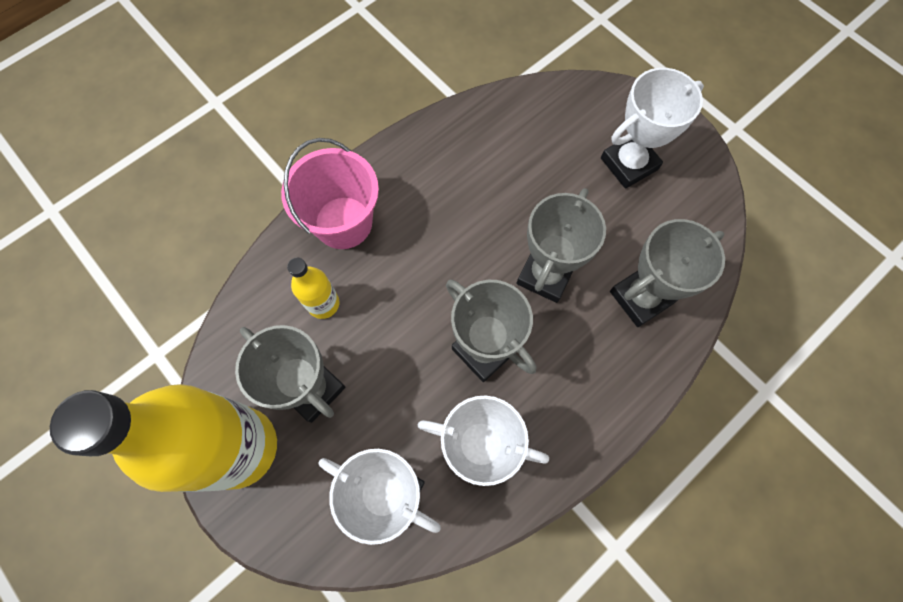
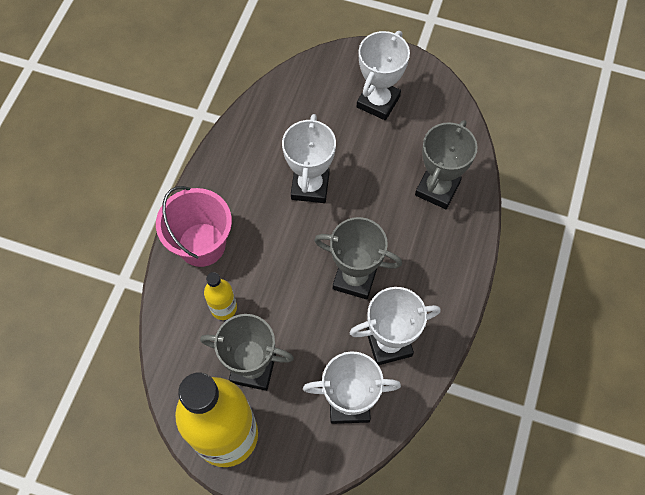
camera: 30 degrees left, 5 degrees down
(496, 219) = (310, 186): none -> white trophy
(545, 275) = (366, 206): grey trophy -> none

